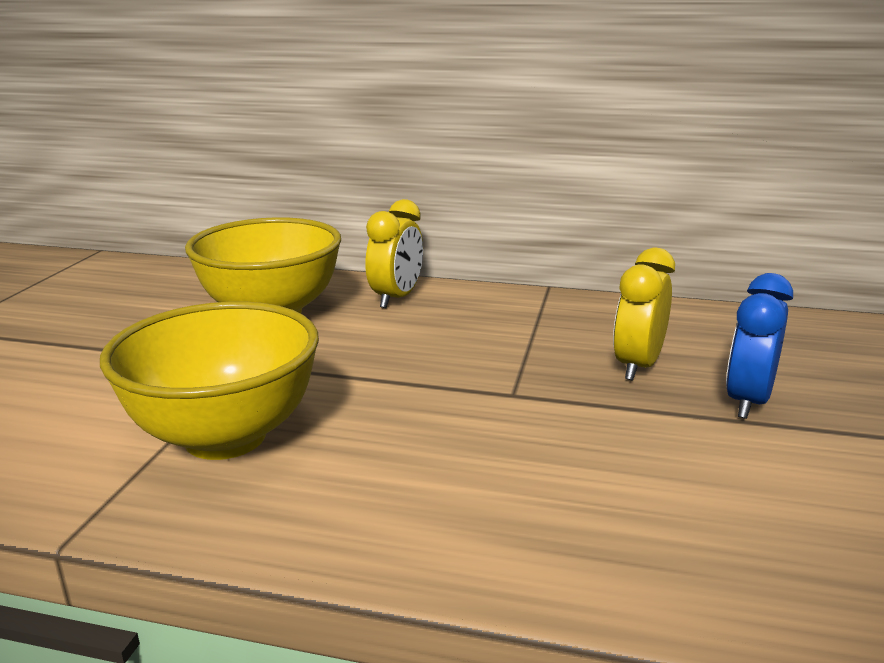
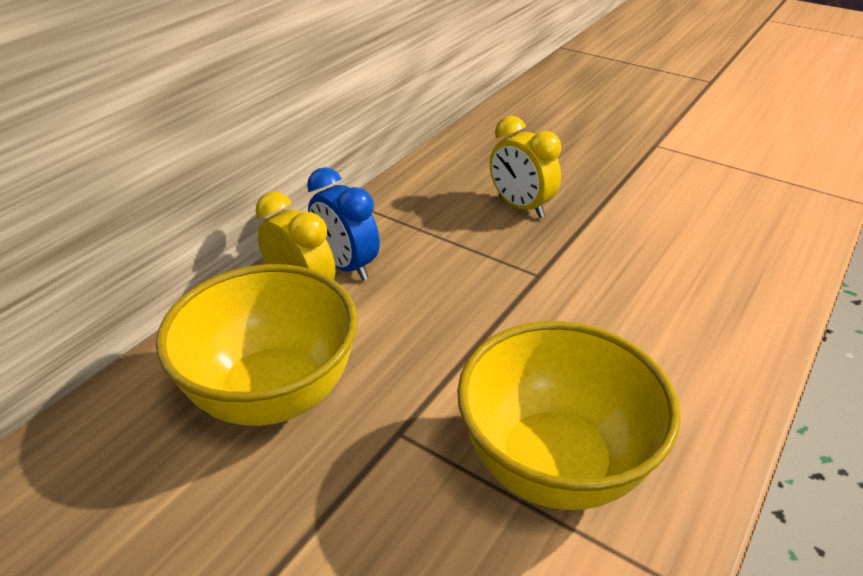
camera: 70 degrees left, 15 degrees up
(748, 401) = (589, 184): blue clock -> blue clock (346, 266)

